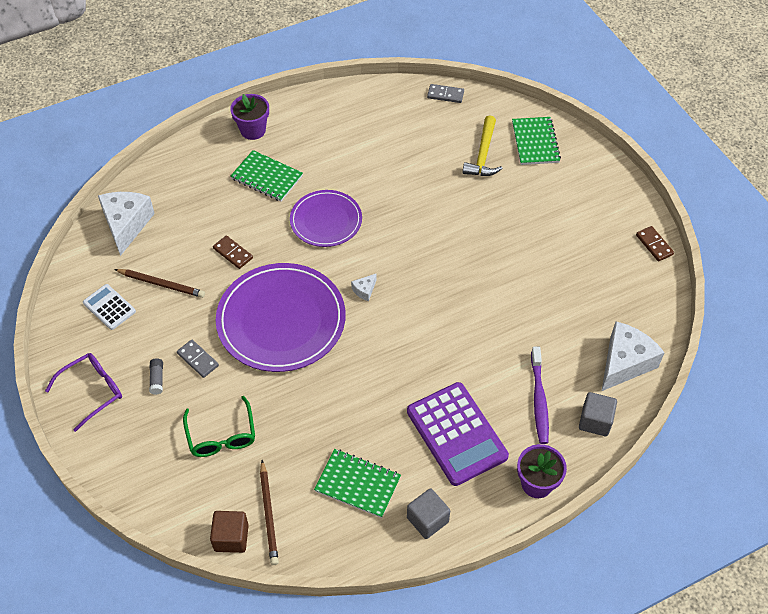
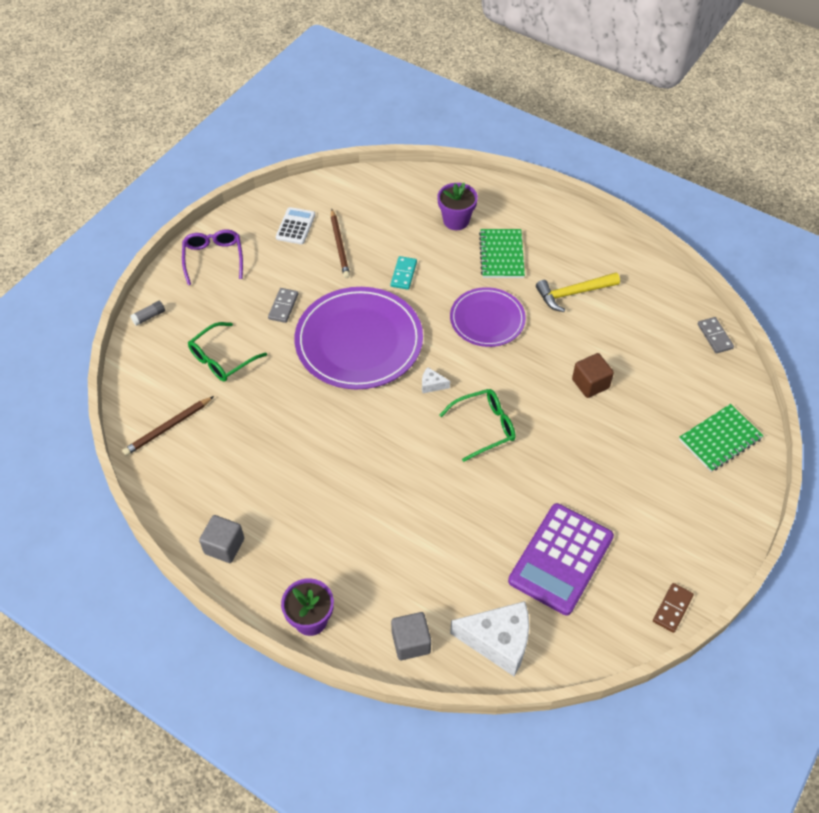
camera: 60 degrees right, 0 degrees up
(92, 391) = (213, 258): purple glasses -> purple glasses turned 120 degrees counterclockwise
(126, 225) = (381, 193): white cheese -> none
(157, 379) = (248, 291): grey glue stick -> grey glue stick (149, 316)
(231, 537) = (134, 413): brown cube -> brown cube (590, 384)
(233, 253) = (403, 274): brown domino -> turquoise domino
(253, 130) = (545, 219): purple flower pot -> purple flower pot (456, 220)
(357, 484) = (230, 476): green notebook -> none
(430, 276) = (484, 427): none -> green glasses
(457, 434) = (325, 528): purple calculator -> purple calculator (561, 559)
(483, 154) = (665, 402): yellow hammer -> yellow hammer (573, 293)
(539, 400) = (404, 581): purple toothbrush -> none

